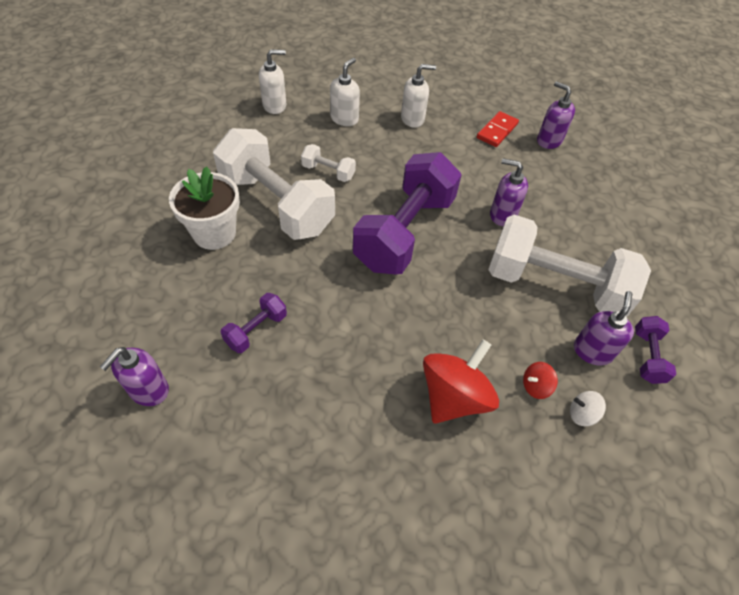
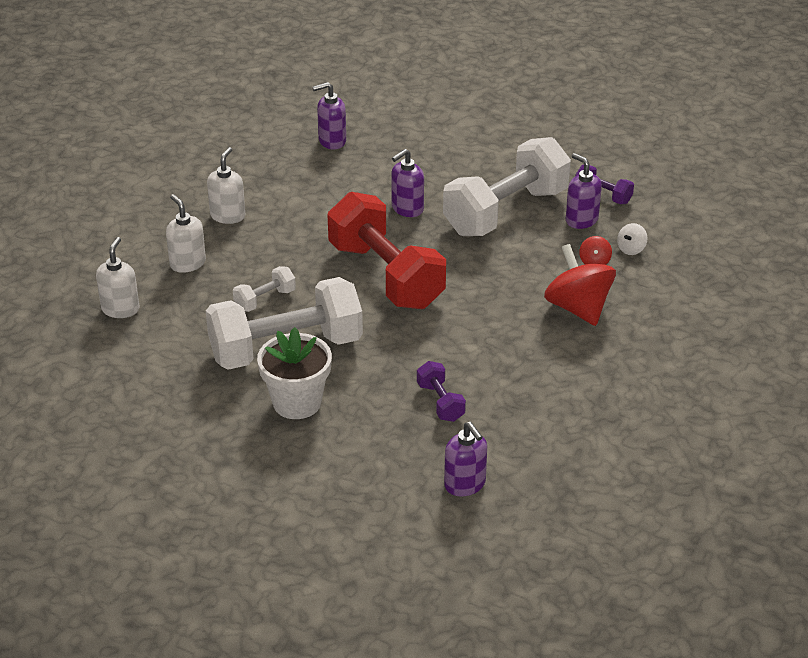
camera: 60 degrees left, 15 degrees down
(405, 232) = (386, 275): purple dumbbell -> red dumbbell
(497, 131) = (292, 167): red domino -> none

